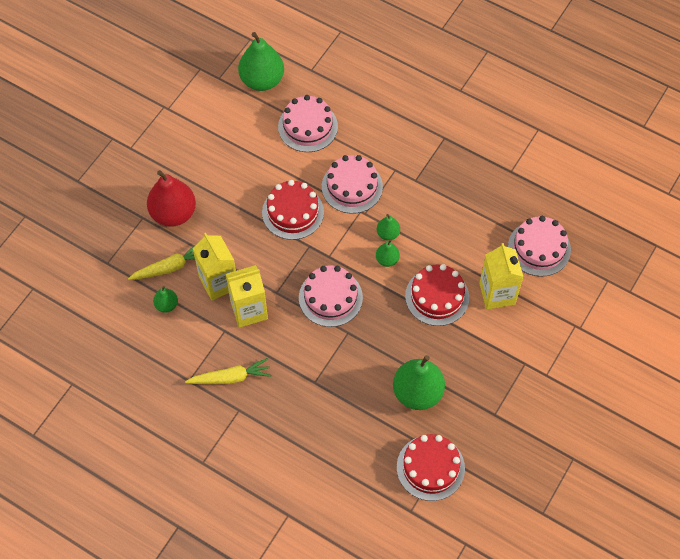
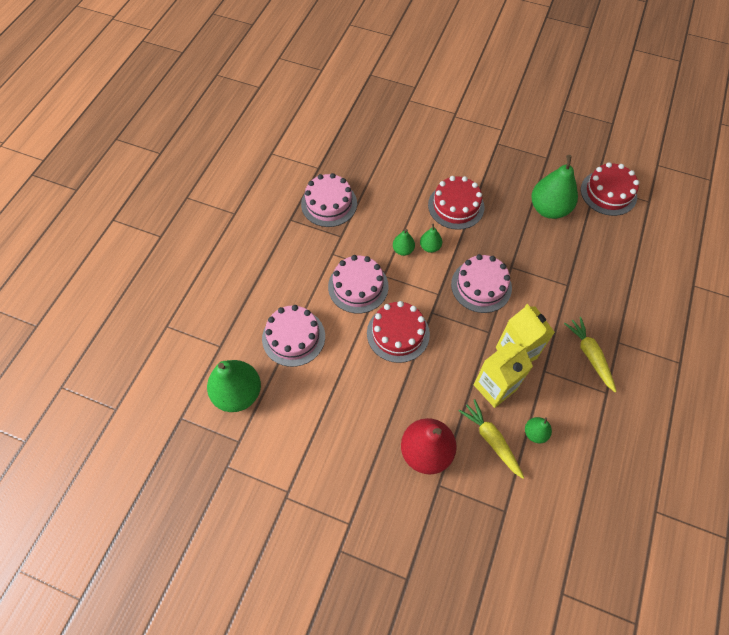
camera: 100 degrees left, 0 degrees up
(497, 294) = (441, 166): yellow carton -> none
(539, 248) = (391, 143): pink cake -> pink cake (329, 203)

